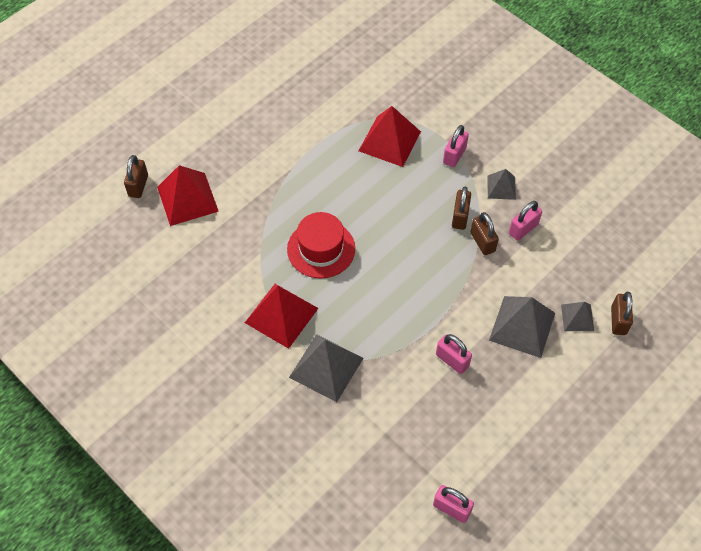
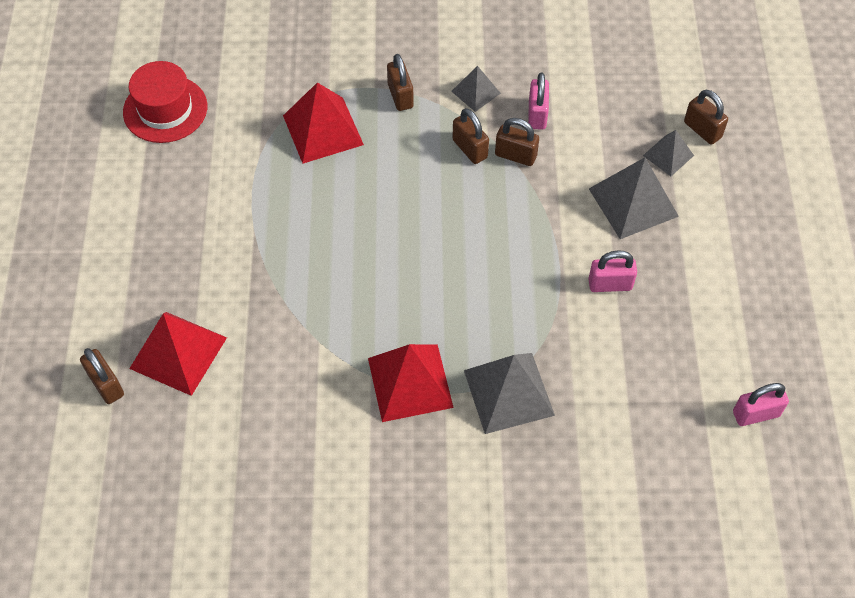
camera: 45 degrees left, 0 degrees up
(321, 249) = (375, 286): red hat -> red hat (165, 109)
(454, 155) = (400, 96): pink padlock -> brown padlock

